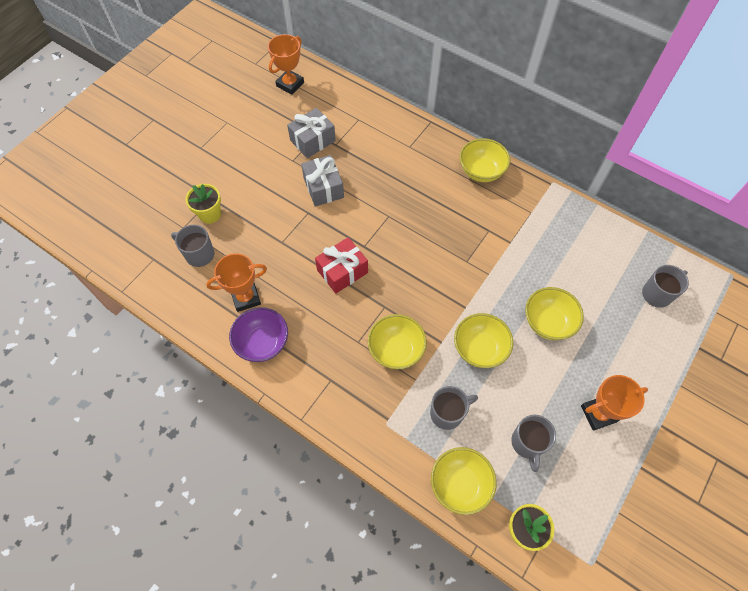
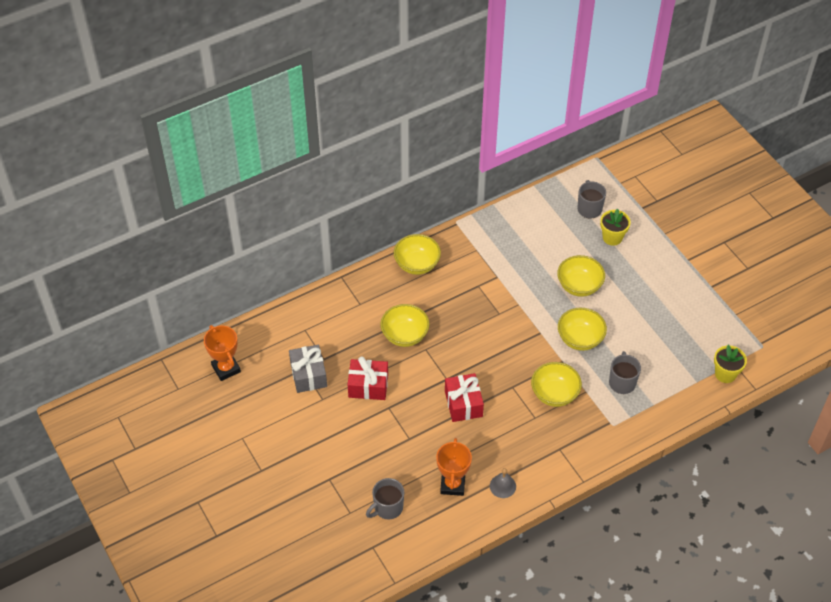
camera: 65 degrees left, 10 degrees down
(210, 214) = (347, 486): yellow flower pot -> yellow flower pot (612, 237)
(262, 343) = (502, 486): purple bowl -> grey bell
(323, 188) = (368, 386): grey gift -> red gift
(460, 484) = (678, 397): yellow bowl -> yellow bowl (405, 335)
(527, 443) = (666, 343): grey mug -> none
(598, 414) = (664, 291): orange trophy -> none

